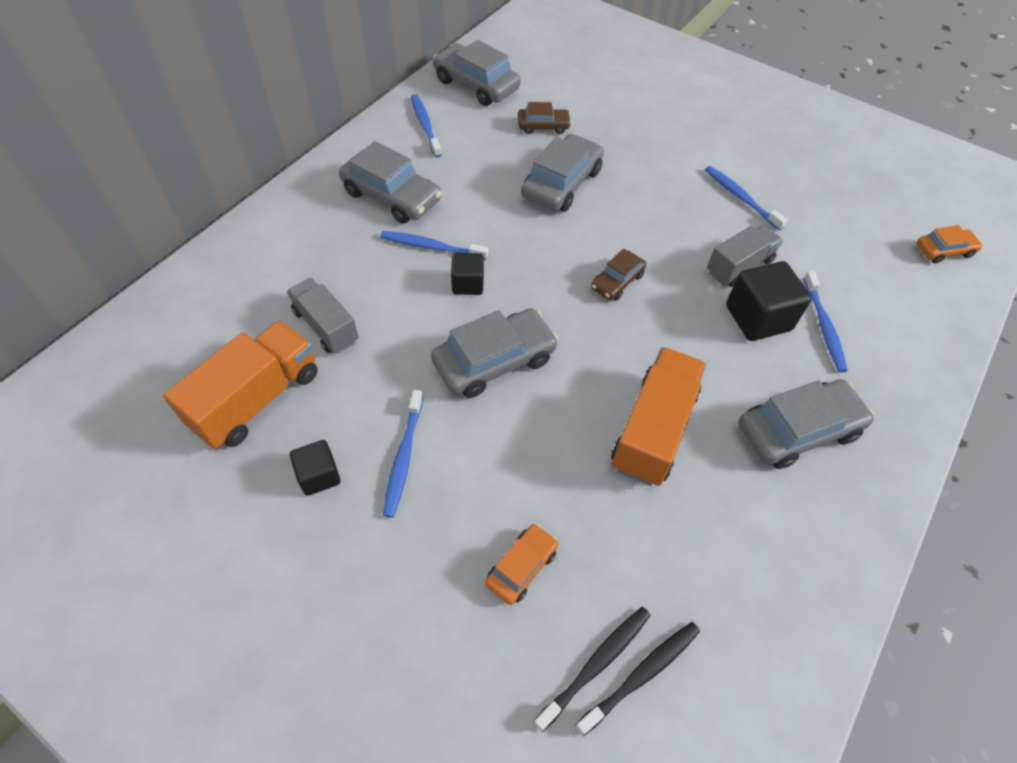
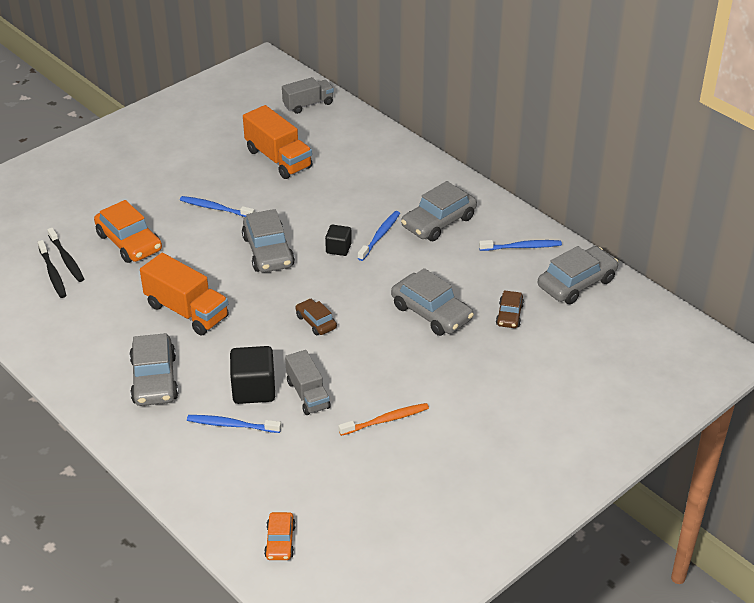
camera: 105 degrees right, 15 degrees down
(319, 475) = (218, 178): black cube -> none
(326, 326) = (323, 186): grey truck -> grey truck (308, 104)
(521, 567) = (129, 242): orange car -> orange car, size x1.78
(740, 197) = (386, 420): blue toothbrush -> orange toothbrush

